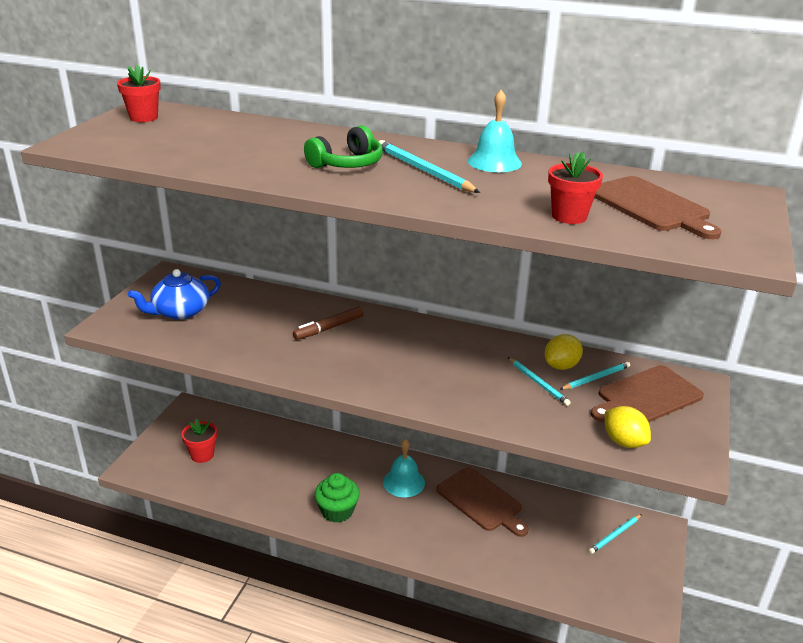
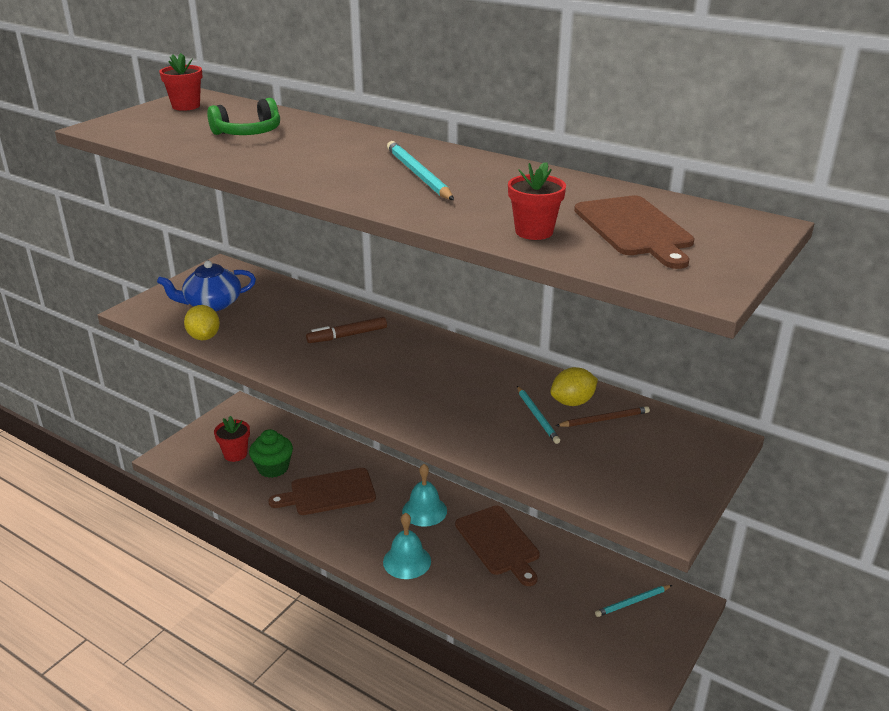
camera: 15 degrees right, 0 degrees up
(337, 511) = (345, 529): green cupcake -> green cupcake (273, 468)
(347, 164) = (346, 162): green headphones -> green headphones (248, 133)
(494, 162) = (500, 171): turquoise bell -> turquoise bell (407, 561)
(596, 378) = (604, 419): turquoise pencil -> brown pencil
(623, 442) = (599, 489): yellow lemon -> yellow lemon (204, 337)
(646, 396) = (651, 446): brown cutting board -> brown cutting board (328, 492)

